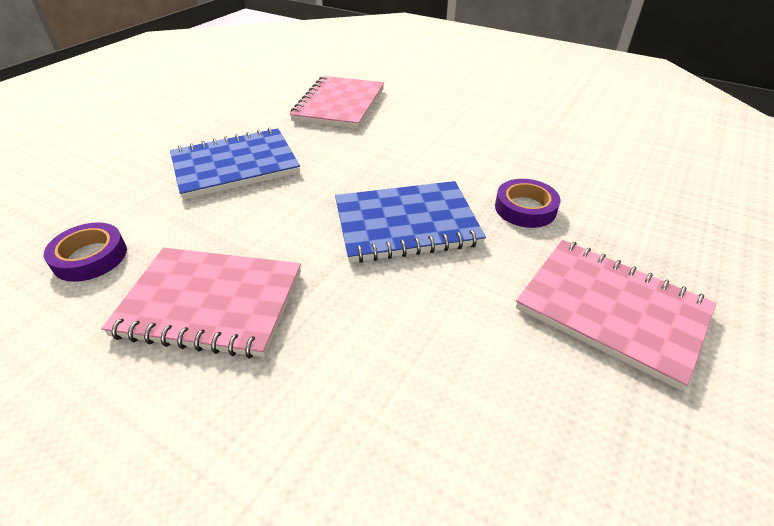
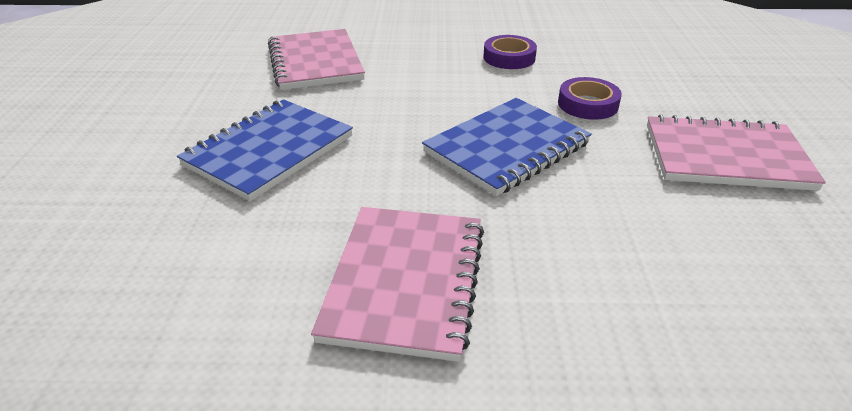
camera: 30 degrees left, 5 degrees down
(90, 257) = (205, 297): purple tape -> purple tape (509, 57)
(211, 303) = (405, 281): pink notebook -> pink notebook turned 60 degrees counterclockwise

